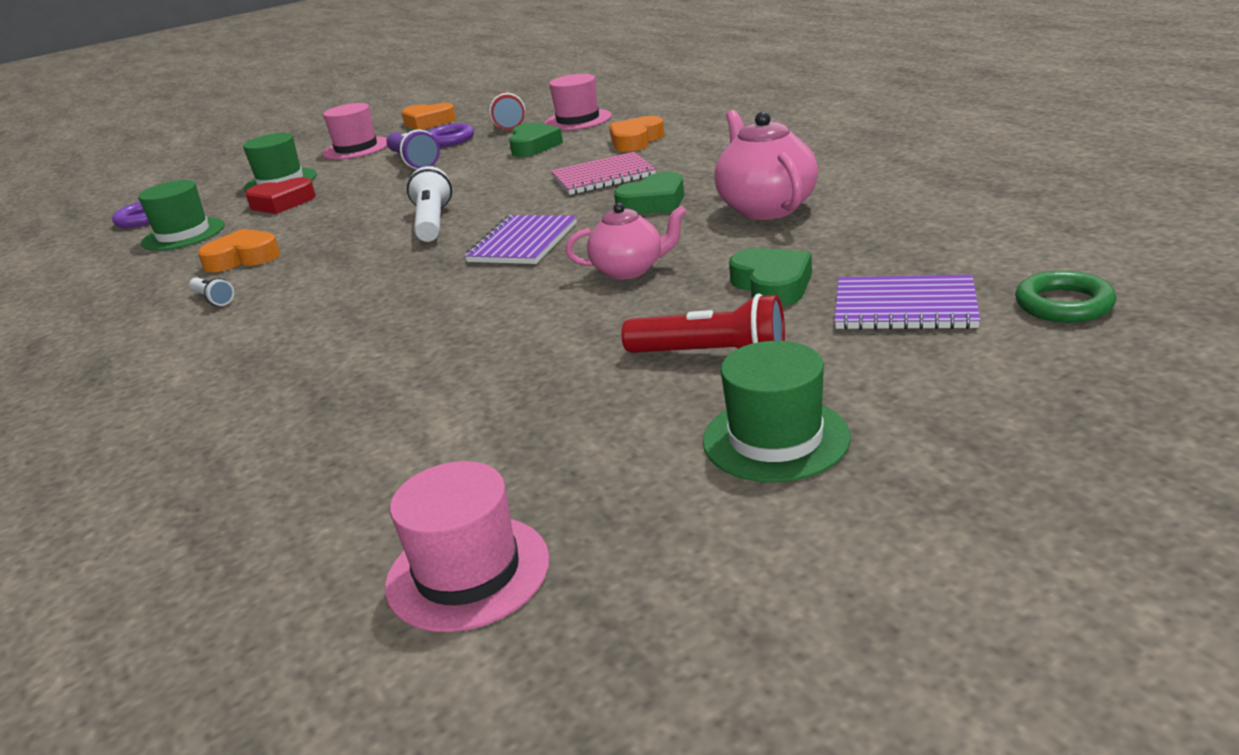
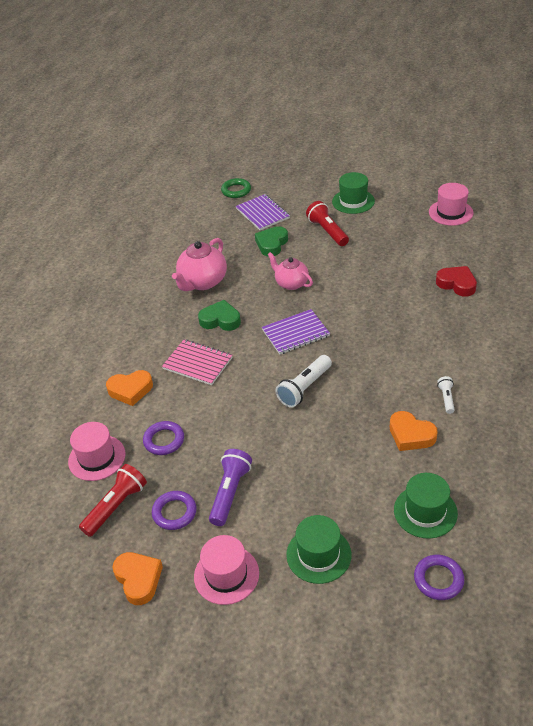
camera: 135 degrees left, 15 degrees up
(282, 203) = (344, 504): red heart -> red heart (457, 284)
(533, 146) = (164, 440): green heart -> purple ring

